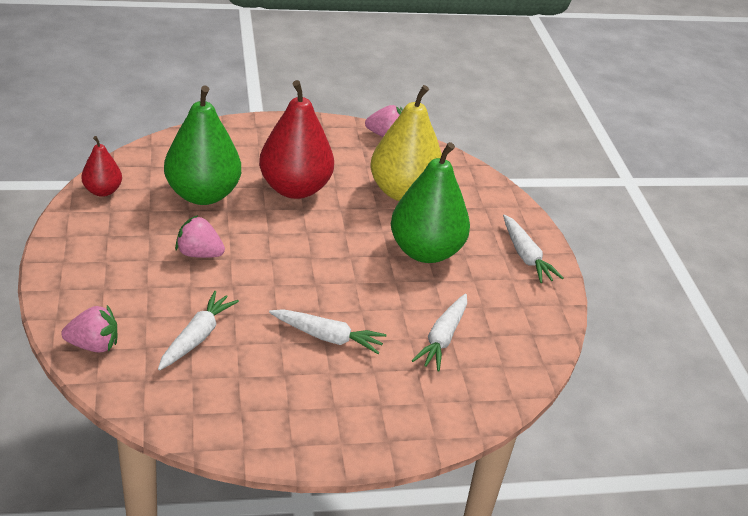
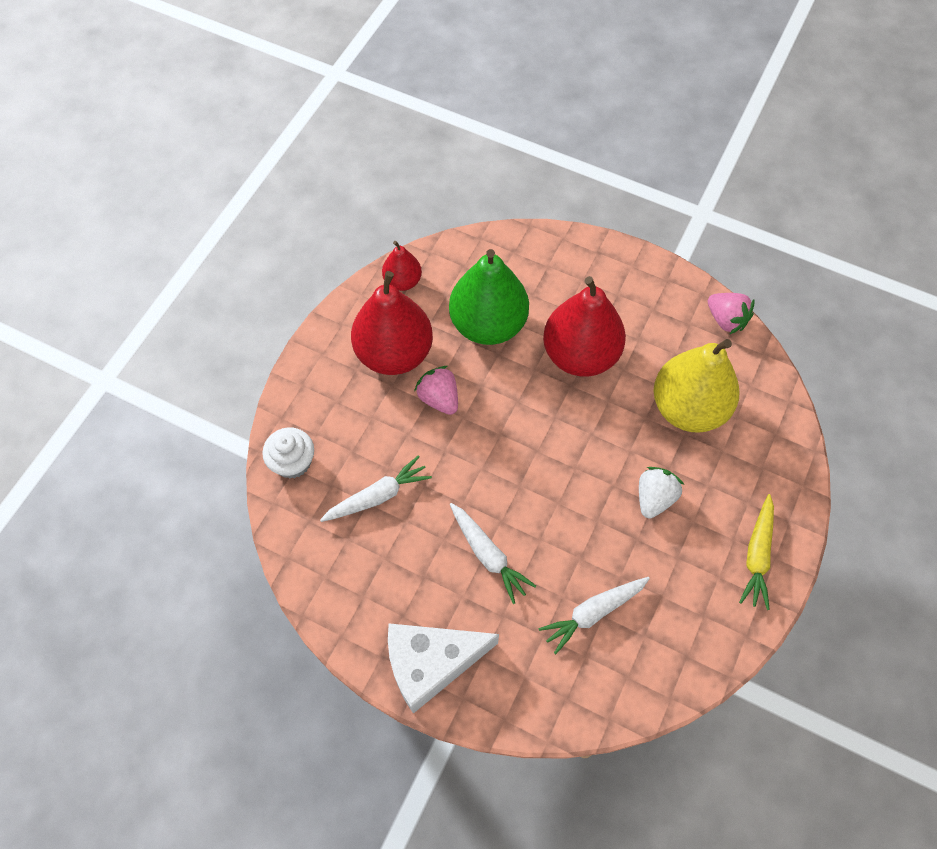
camera: 40 degrees right, 25 degrees up
(94, 345) = (292, 462): pink strawberry -> white cupcake
(133, 239) = (394, 353): none -> red pear
(341, 430) = (431, 664): none -> white cheese
(425, 251) = (654, 498): green pear -> white strawberry
(526, 256) = (757, 555): white carrot -> yellow carrot

